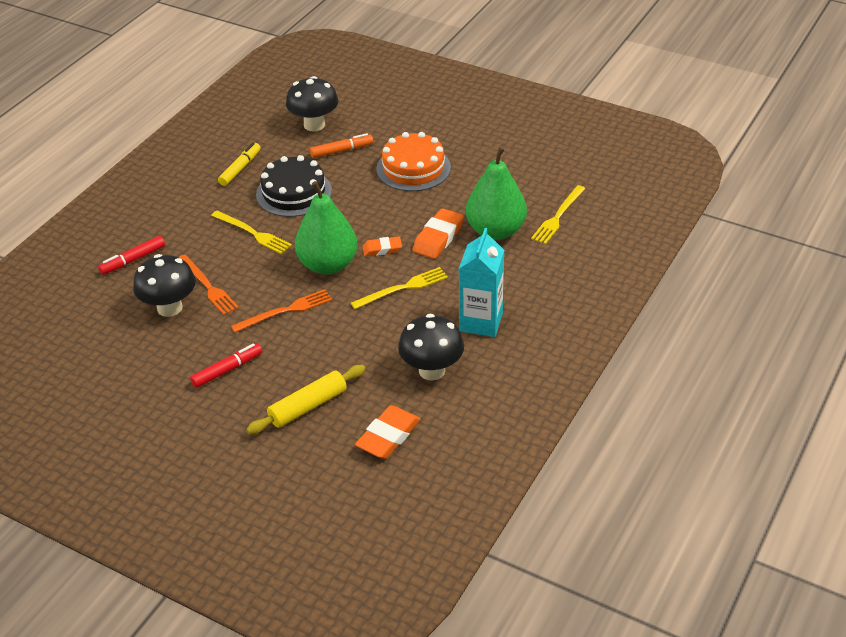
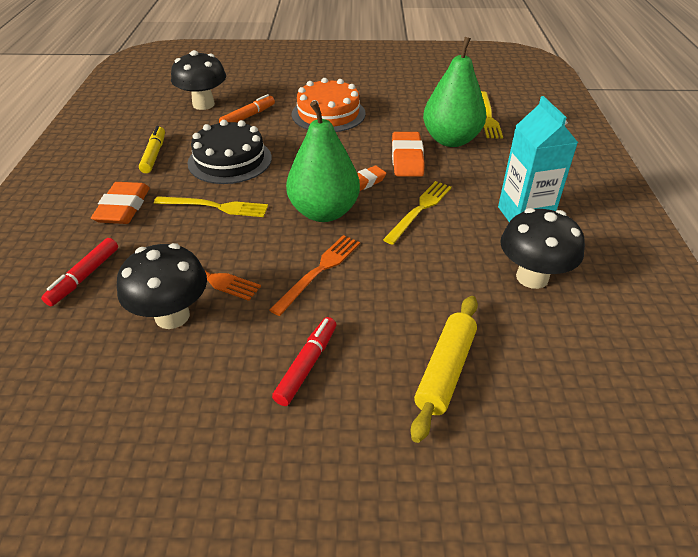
camera: 30 degrees left, 0 degrees up
(388, 436) = (569, 368): orange eraser -> orange eraser (123, 208)

